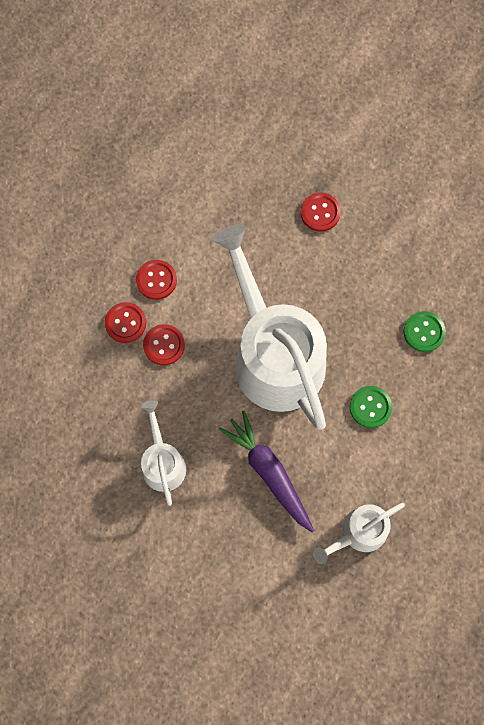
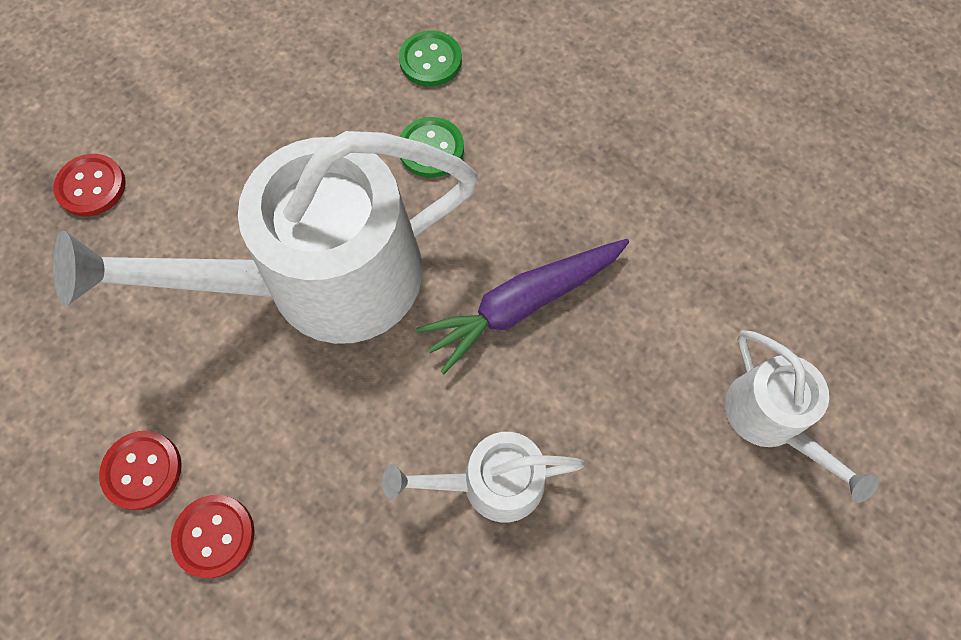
camera: 85 degrees left, 5 degrees down
(164, 345) = (272, 465): red button -> none
(359, 533) = (625, 184): white watering can -> white watering can (771, 419)
(424, 332) = (324, 67): green button -> green button (430, 60)

